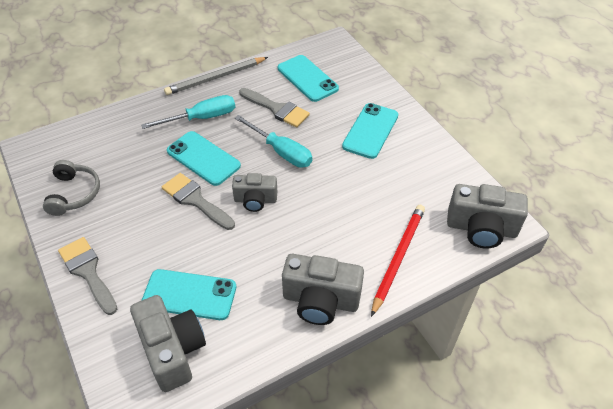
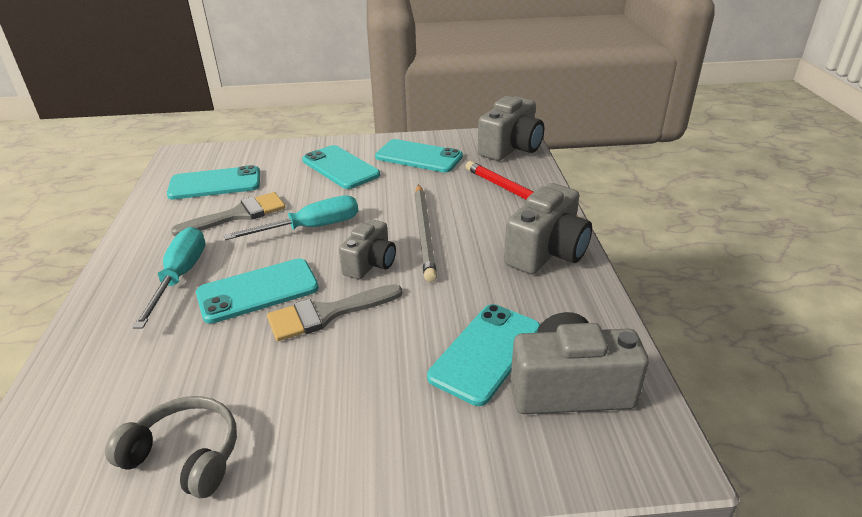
camera: 65 degrees left, 15 degrees down
(88, 272) = (376, 463): grey brush -> none
(215, 78) = (119, 248): grey pencil -> grey pencil (424, 233)
(420, 170) = (419, 157): none -> turquoise phone

